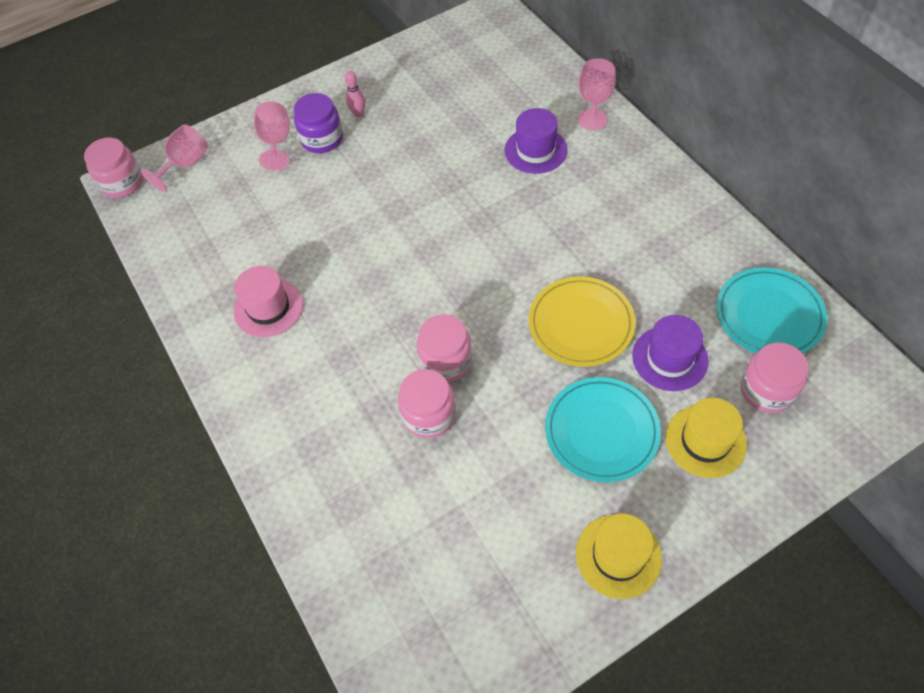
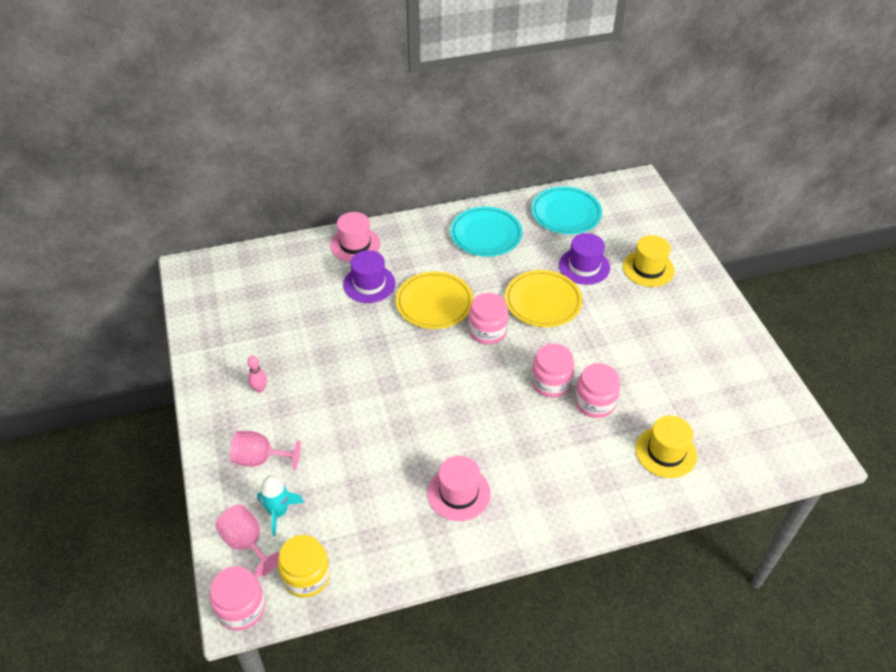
camera: 80 degrees left, 10 degrees down
(157, 216) = (306, 576): none -> yellow jar
(221, 174) = (278, 512): none -> turquoise rocket
(322, 139) = (276, 422): purple jar -> none
(531, 216) = (434, 303): none -> yellow plate
(592, 119) = (355, 244): pink goblet -> pink hat
(601, 431) = (630, 314): turquoise plate -> turquoise plate (486, 234)
(618, 556) = (718, 329): yellow hat -> yellow hat (666, 452)
(767, 390) = (619, 232): pink jar -> pink jar (487, 331)

